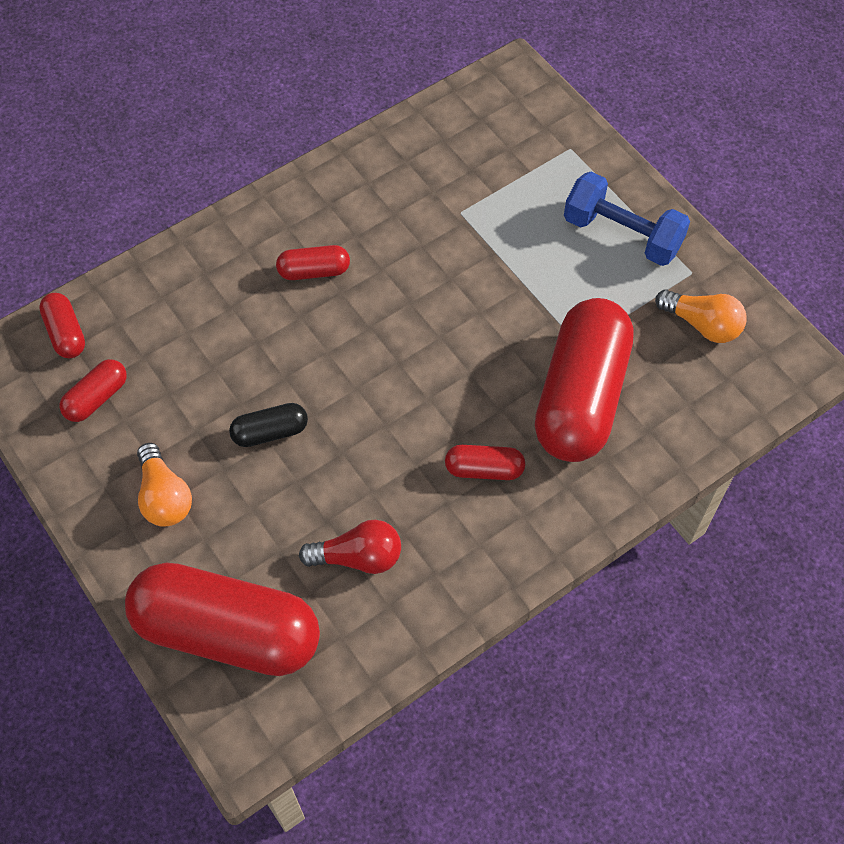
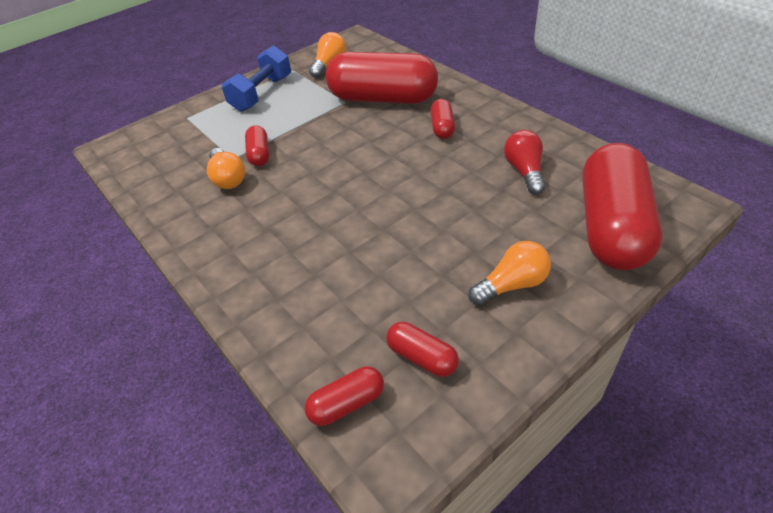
camera: 90 degrees left, 15 degrees down
(270, 432) = (435, 229): black capsule -> none
(314, 271) = (279, 226): red capsule -> red capsule (259, 154)
(418, 211) = (228, 178): none -> orange light bulb

